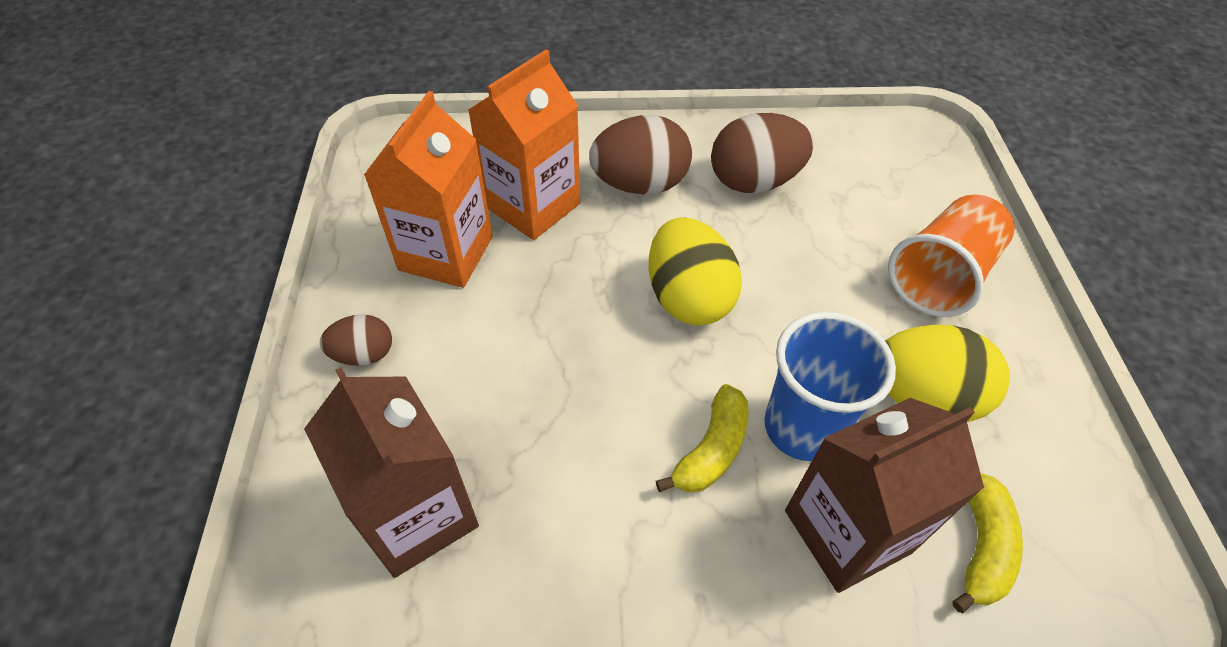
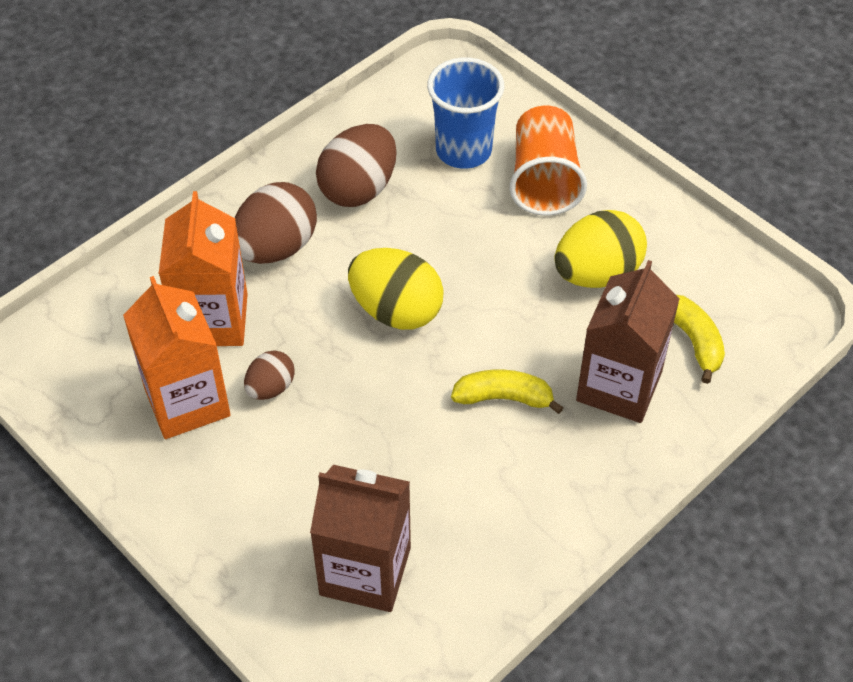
camera: 40 degrees left, 0 degrees up
(364, 354) = (212, 511): brown egg -> brown egg (270, 388)
(711, 449) = (503, 398): yellow banana -> yellow banana turned 75 degrees counterclockwise
(802, 428) = (544, 344): blue cup -> blue cup (463, 151)

